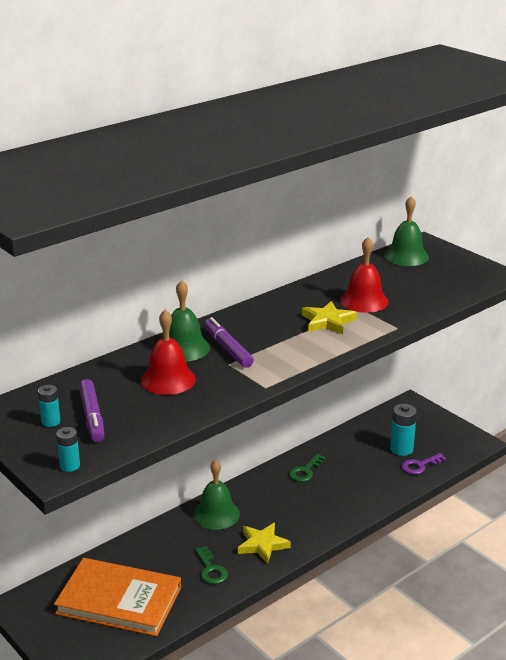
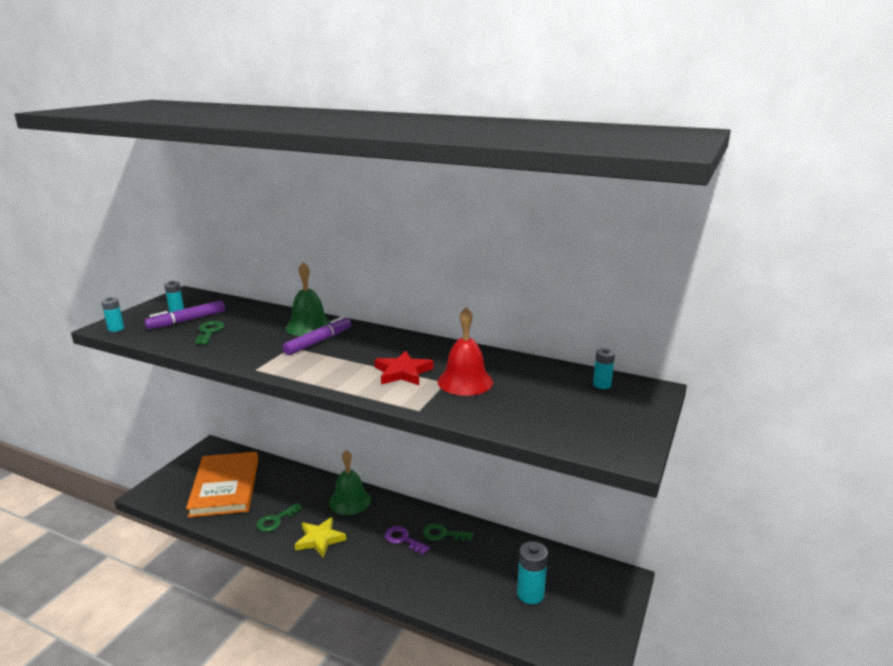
camera: 65 degrees right, 5 degrees down
(142, 404) = (209, 332): none -> green key
(168, 379) = (253, 332): red bell -> none
(328, 321) = (402, 372): yellow star -> red star
(406, 256) = (602, 385): green bell -> turquoise battery
(420, 465) = (511, 618): purple key -> purple key (403, 539)

